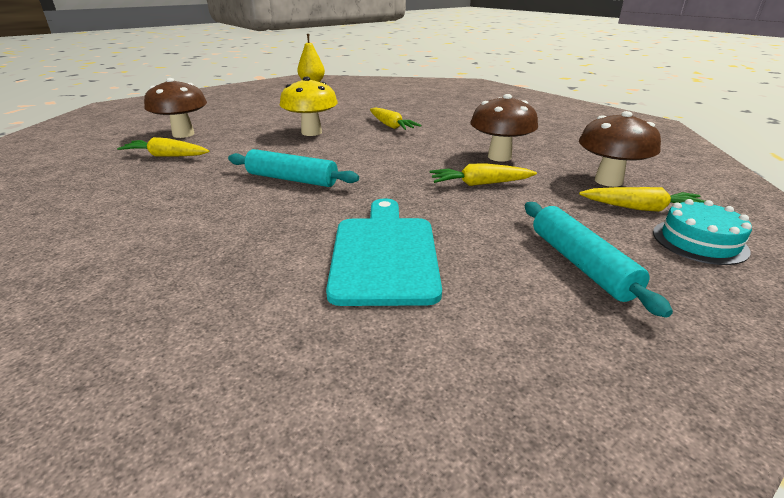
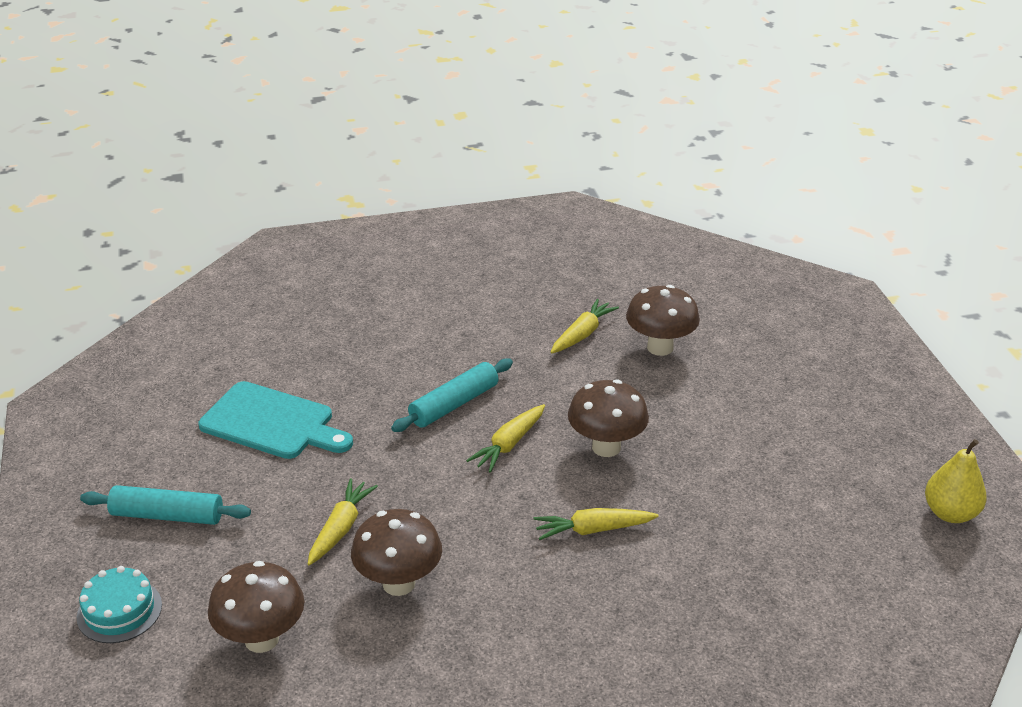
camera: 115 degrees right, 5 degrees up
(311, 132) = (606, 447): yellow mushroom -> brown mushroom
(642, 208) = (192, 618): yellow carrot -> yellow carrot (509, 445)

